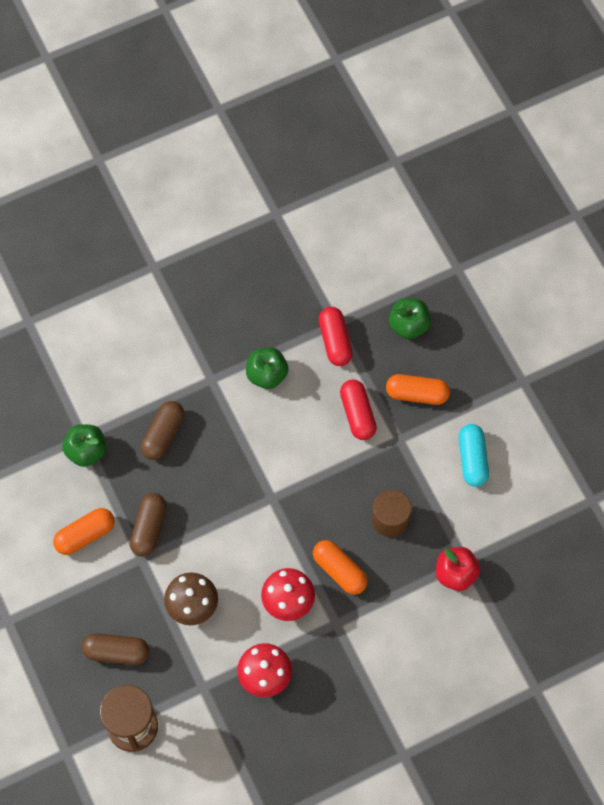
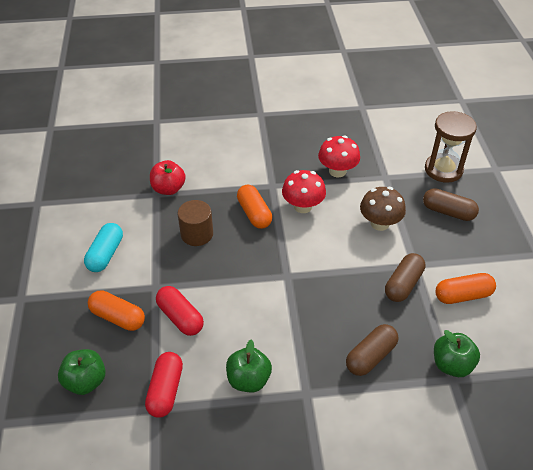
camera: 160 degrees left, 20 degrees down
(357, 414) = (180, 317): red capsule -> red capsule turned 45 degrees counterclockwise

